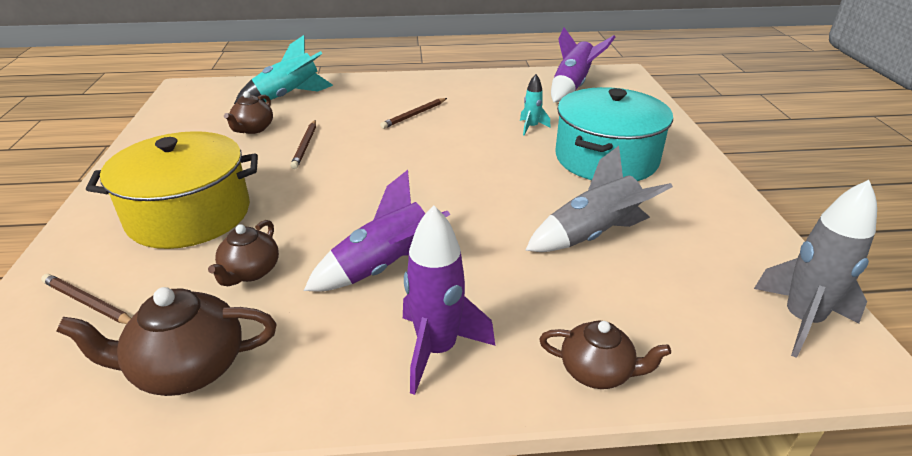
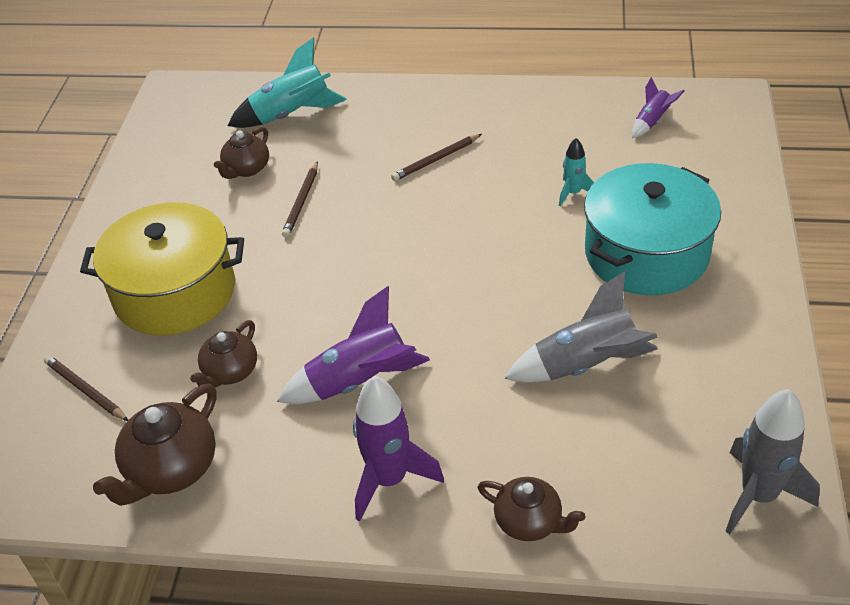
camera: 15 degrees right, 10 degrees up
(188, 368) = (171, 469): brown teapot -> brown teapot turned 60 degrees counterclockwise
(572, 87) = (652, 122): purple rocket -> purple rocket, size x0.54

